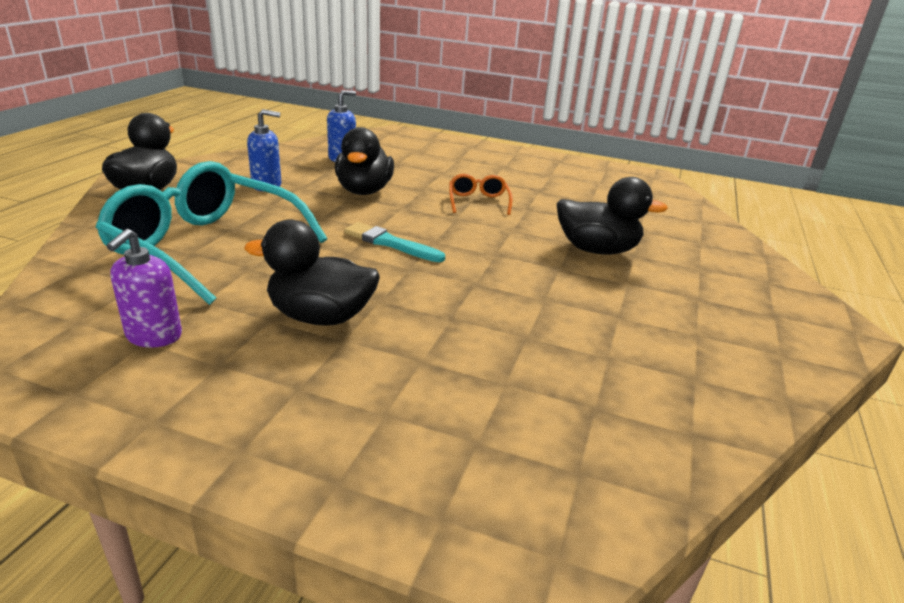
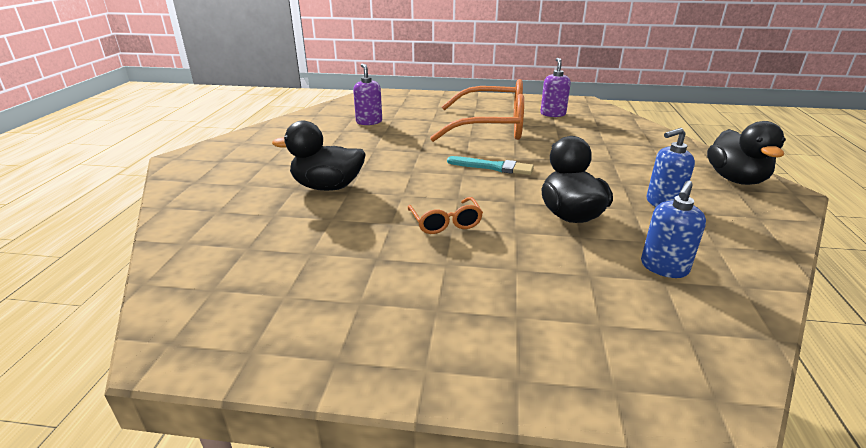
camera: 170 degrees right, 0 degrees up
(206, 246) = (604, 147): turquoise glasses -> none
(320, 317) = (492, 127): black duck -> orange glasses
(558, 378) = (369, 122): none -> purple soap dispenser

